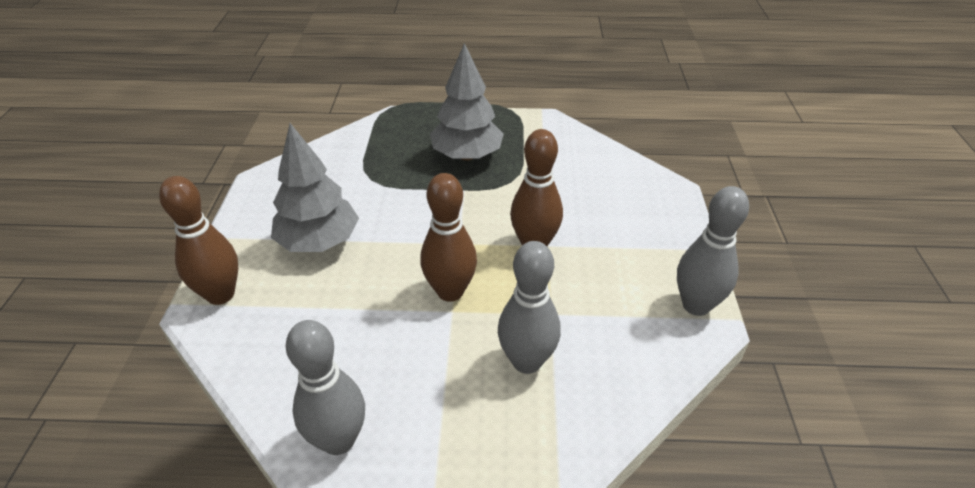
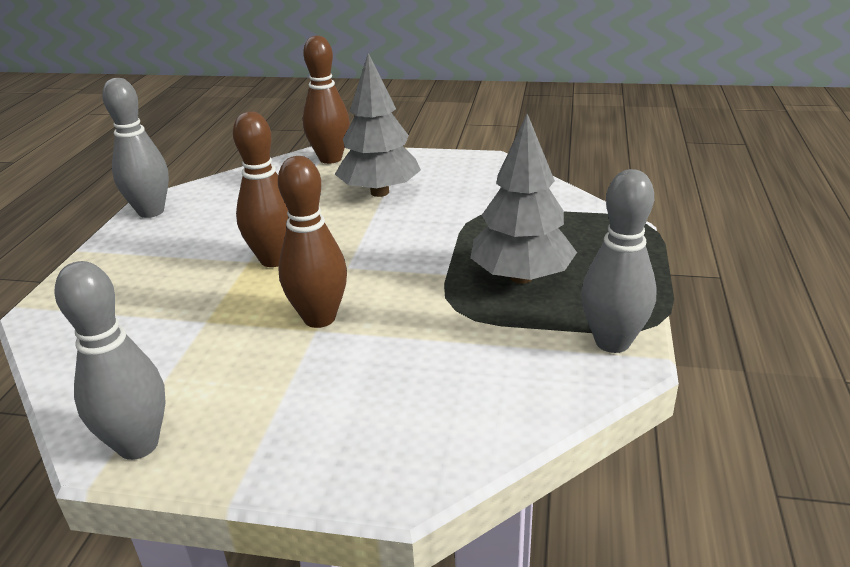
camera: 100 degrees right, 10 degrees down
(526, 361) = (155, 299): grey bowling pin -> grey bowling pin (612, 342)

